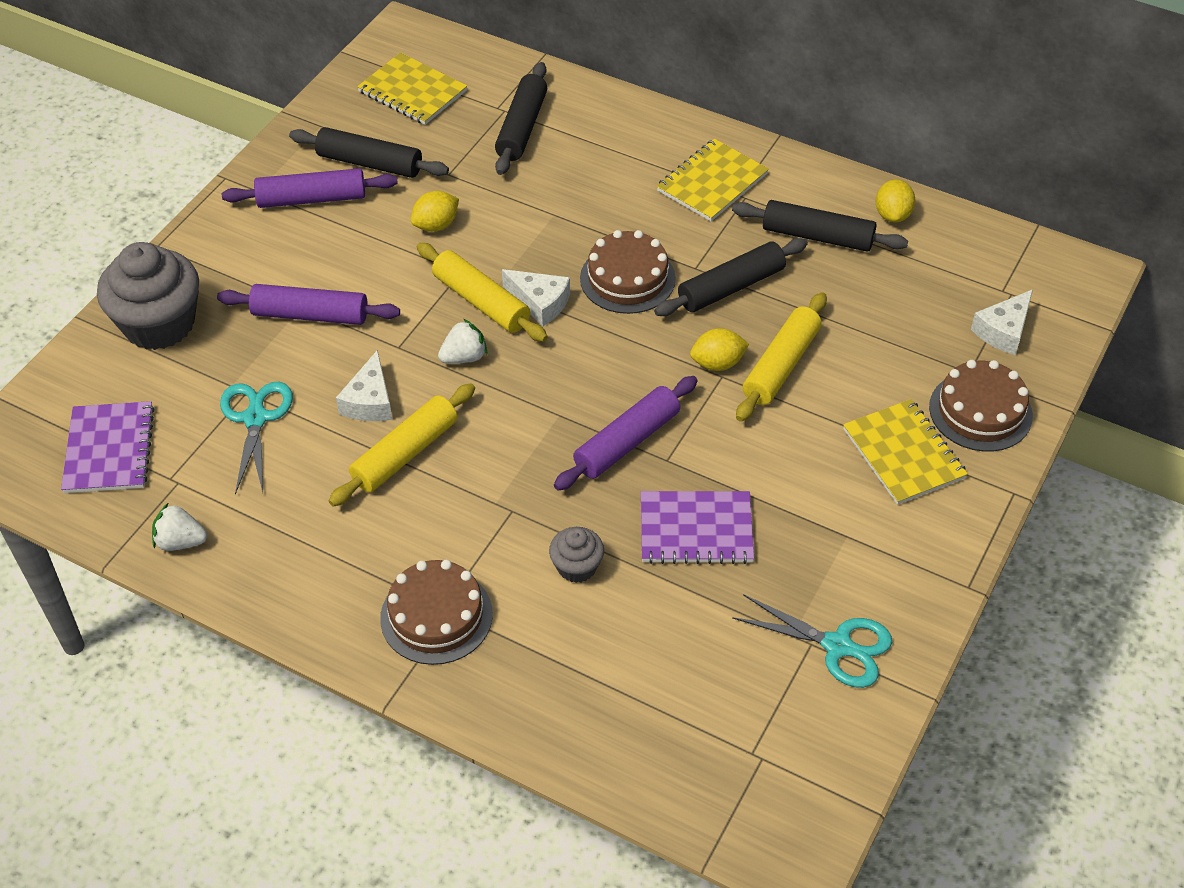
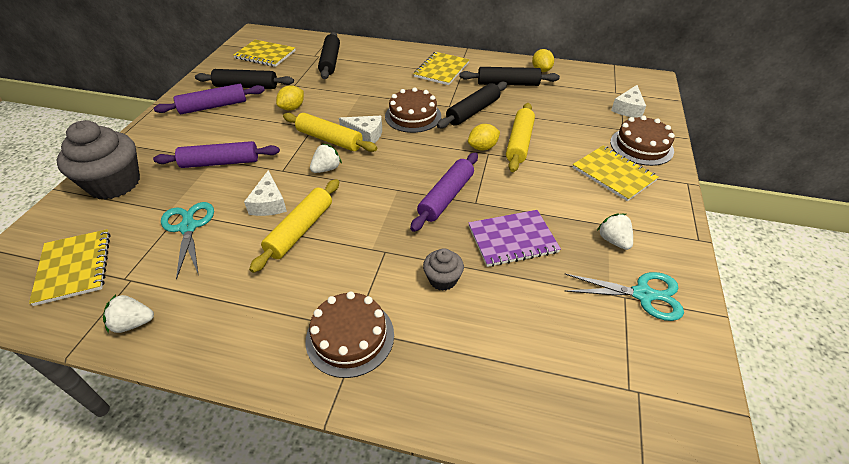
camera: 15 degrees left, 5 degrees down
(109, 449) = (74, 267): purple notebook -> yellow notebook
(841, 562) = (613, 240): none -> white strawberry

